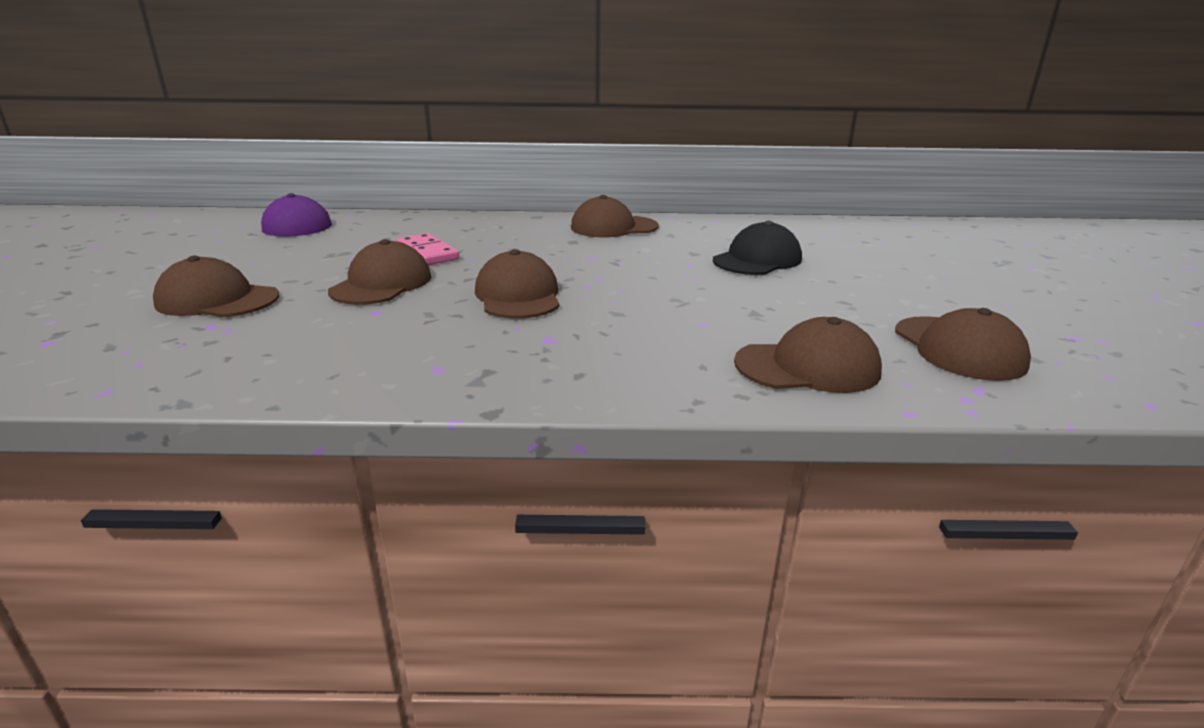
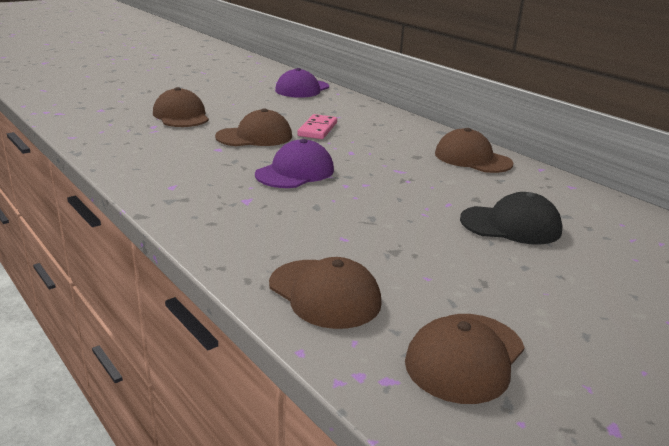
camera: 50 degrees right, 0 degrees up
(518, 296) = (295, 172): brown cap -> purple cap

